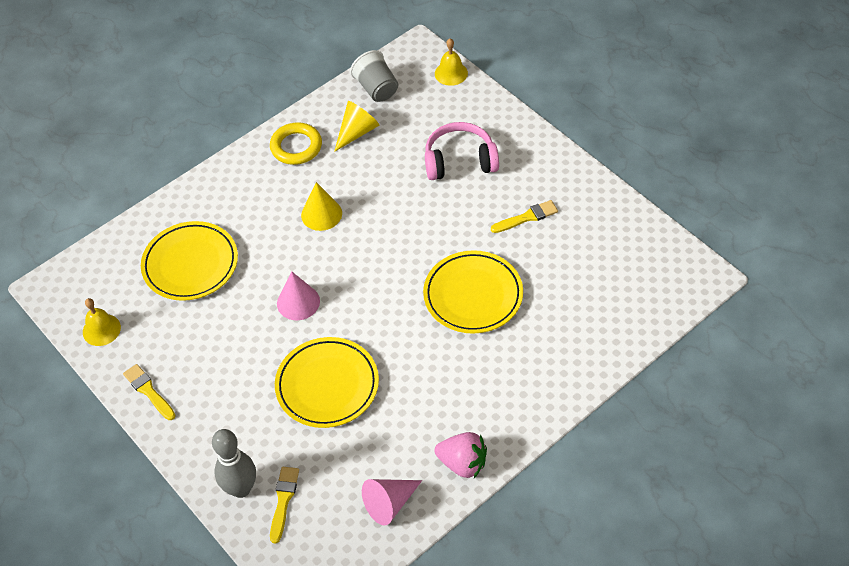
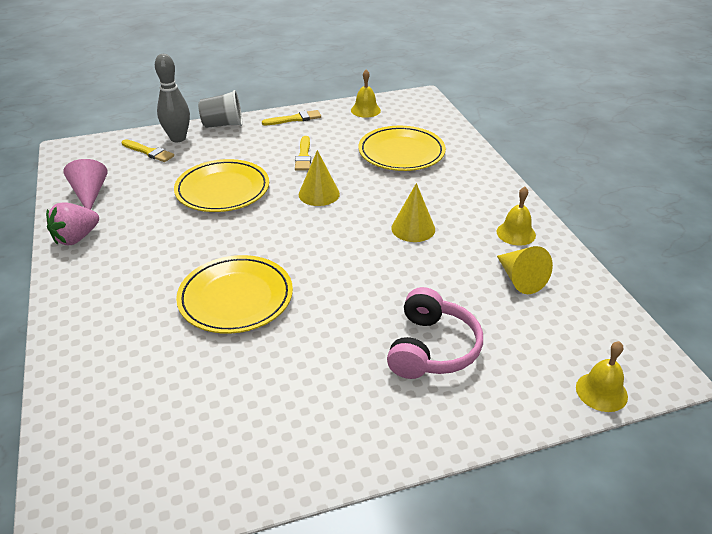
camera: 110 degrees right, 15 degrees down
(296, 147) = (516, 233): yellow ring -> yellow bell
(298, 302) = (319, 194): pink cone -> yellow cone
(376, 89) = (590, 313): grey cup -> grey cup (223, 125)
(527, 217) = (305, 379): yellow brush -> yellow brush (303, 156)

